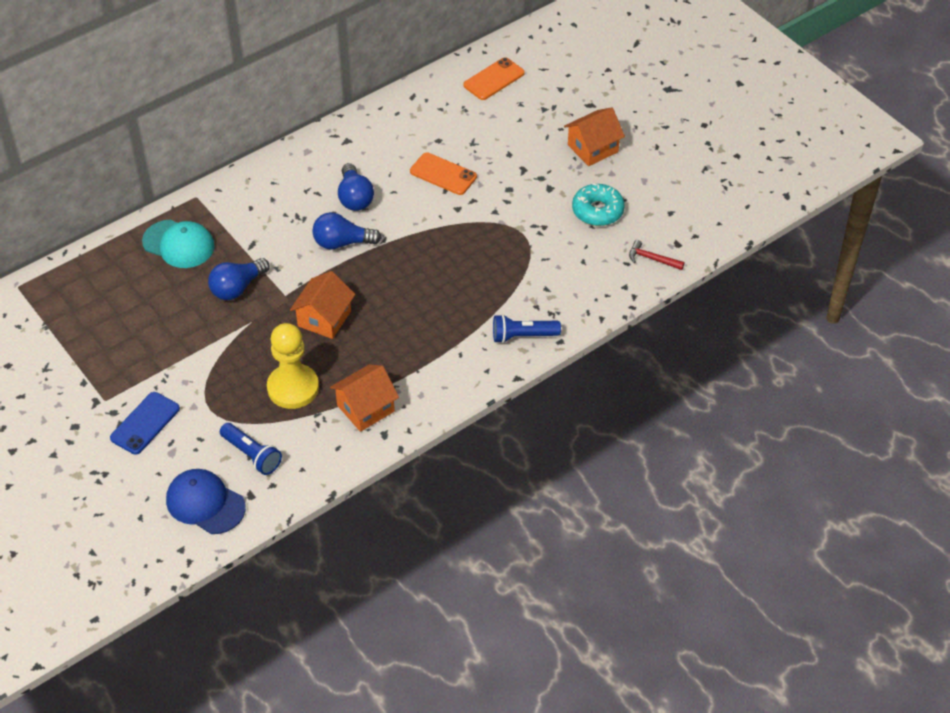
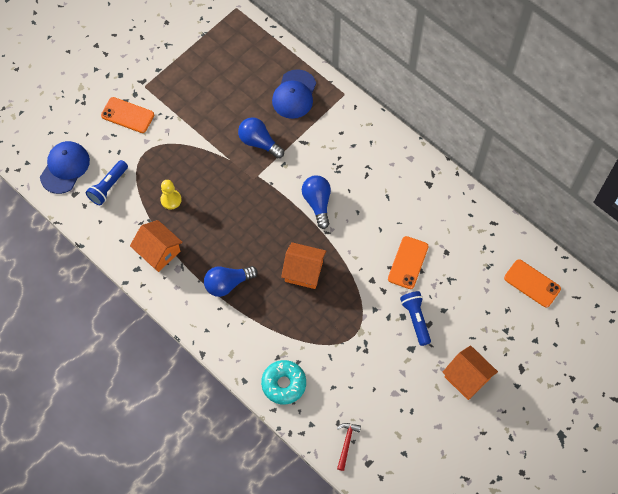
camera: 80 degrees right, 15 degrees up
(145, 423) = (127, 115): blue phone -> orange phone
(179, 244) = (294, 94): turquoise cap -> blue cap
(293, 388) = (171, 200): yellow pawn -> yellow pawn, size x0.55
(324, 318) = (239, 206): orange house -> orange house (304, 271)
(355, 198) = (367, 202): blue light bulb -> blue light bulb (227, 284)
(522, 336) = (245, 351): blue flashlight -> blue flashlight (415, 319)
(597, 211) = (393, 391): turquoise donut -> turquoise donut (284, 384)

